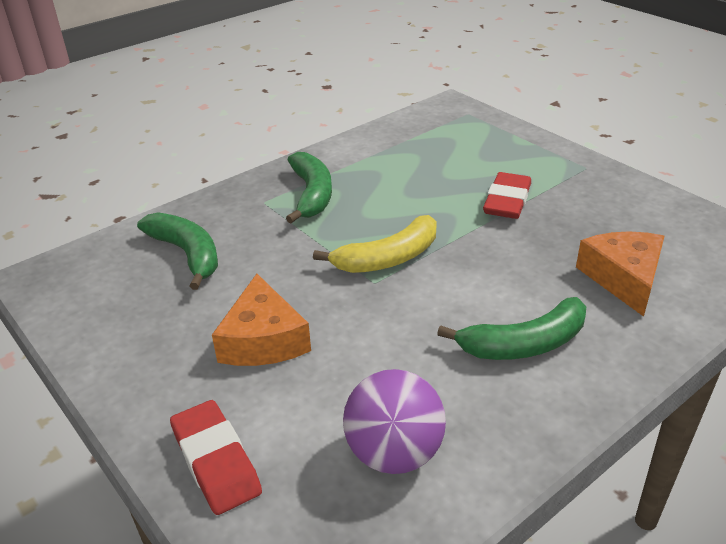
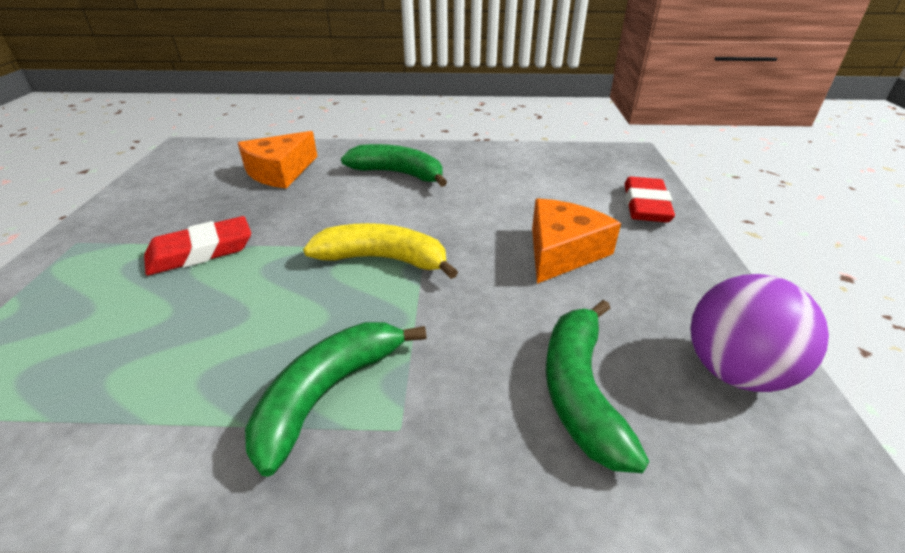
camera: 140 degrees left, 0 degrees up
(394, 453) = (536, 170): purple ball -> purple ball (734, 371)

